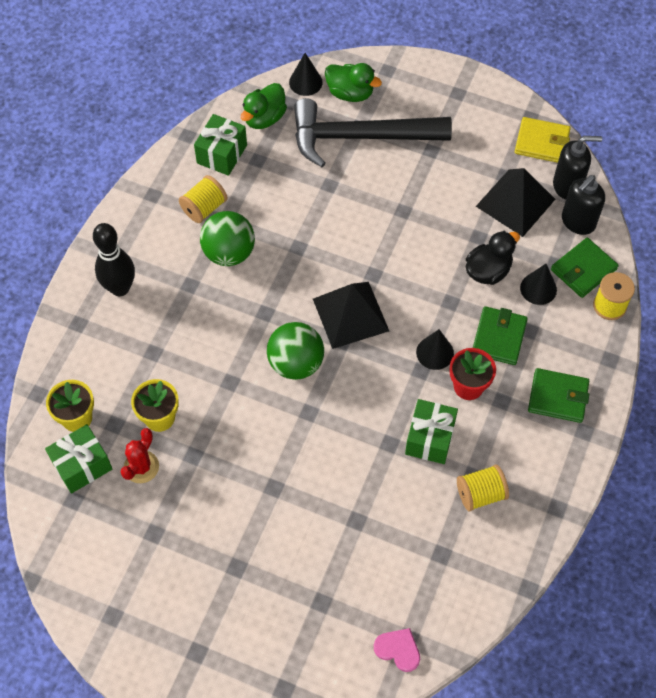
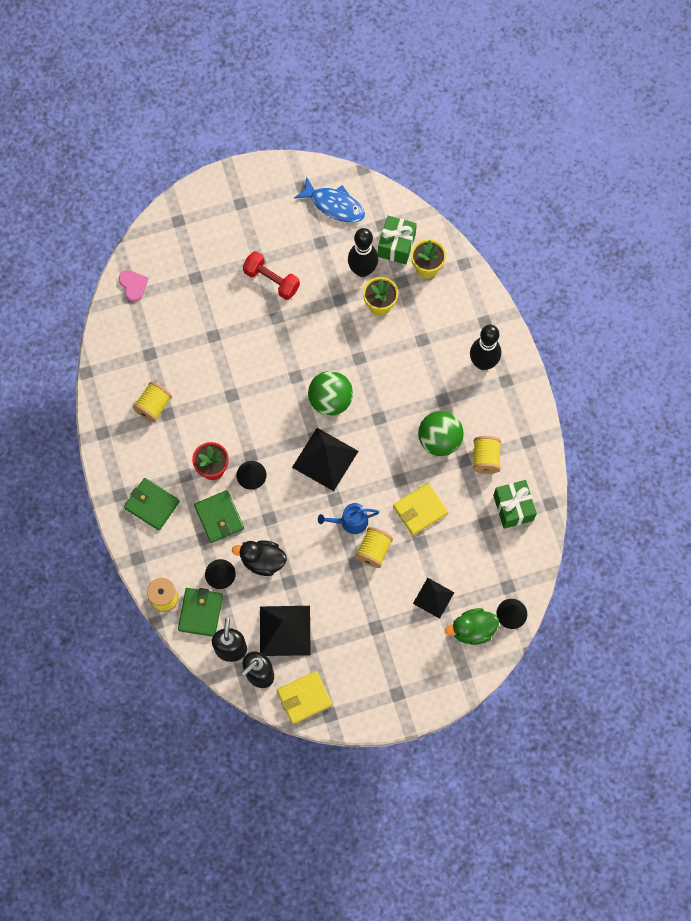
camera: 140 degrees right, 10 degrees up
(100, 563) = (334, 205): none -> blue fish
(141, 467) = (362, 270): red cactus -> black bowling pin
(243, 532) = (271, 280): none -> red dumbbell
(264, 118) = (512, 559): green duck -> none
(304, 210) = (420, 510): none -> yellow wallet
(360, 137) = (433, 598): black hammer -> black pyramid
(376, 245) = (350, 521): none -> blue watering can
(377, 208) = (373, 551): none -> yellow spool
(398, 649) = (133, 285): pink heart -> pink heart turned 105 degrees counterclockwise
(430, 438) = (210, 416): green gift -> none
(488, 271) = (262, 561): black duck -> black duck turned 90 degrees clockwise
(558, 397) = (152, 505): green wallet -> green wallet turned 60 degrees clockwise

